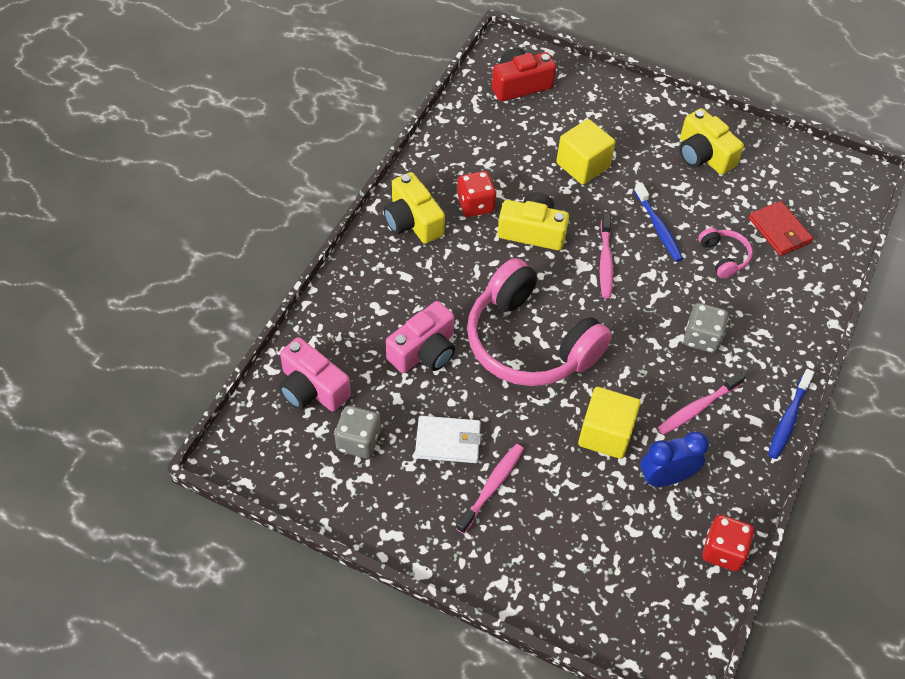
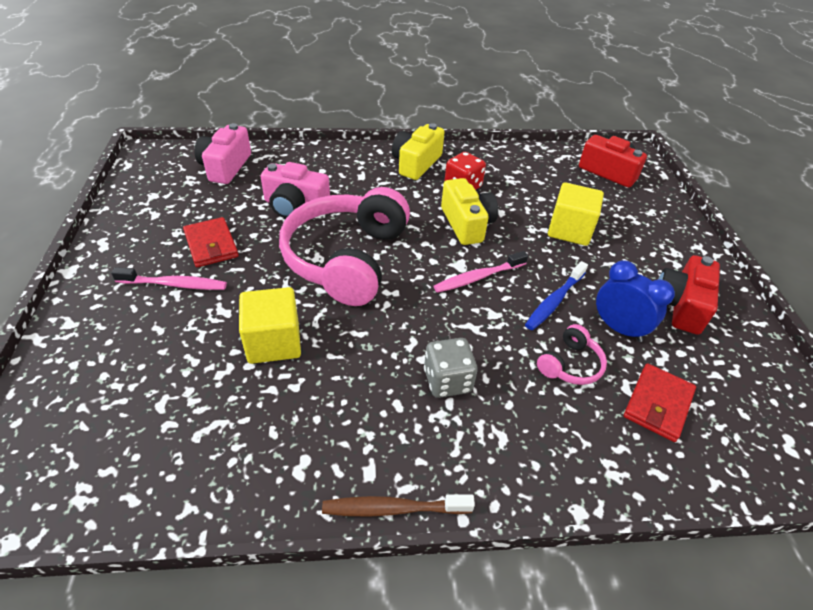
camera: 60 degrees right, 10 degrees down
(358, 441) = (188, 201): grey dice -> none
(448, 441) = (211, 245): white wallet -> red wallet
(665, 478) = (242, 409): blue clock -> blue clock (618, 328)
(698, 408) = (352, 408): pink toothbrush -> none
(703, 155) = (680, 305): yellow camera -> red camera
(723, 551) = (161, 500): red dice -> none
(788, 418) = (393, 508): blue toothbrush -> brown toothbrush

